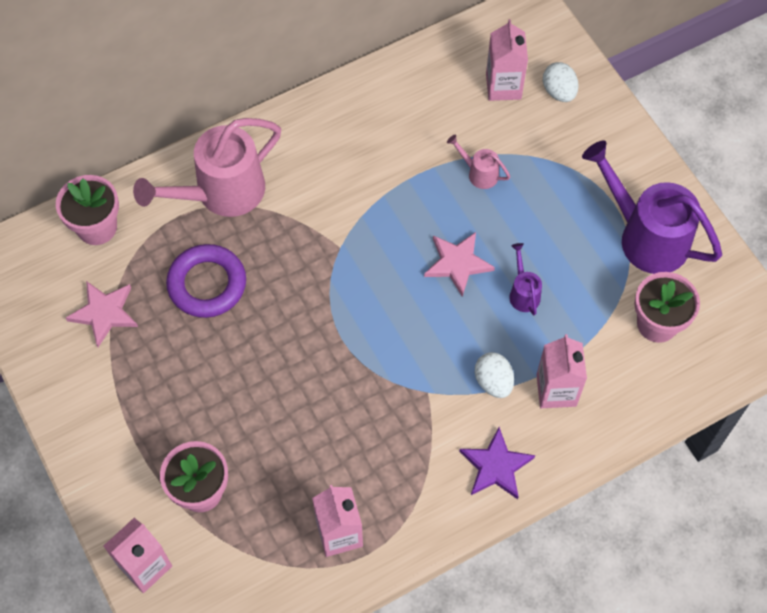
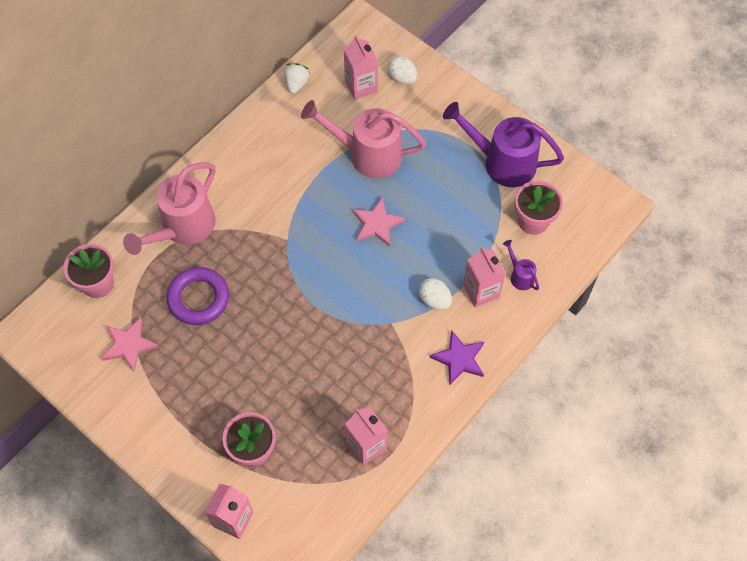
camera: 20 degrees left, 0 degrees up
(425, 60) = (296, 84): none -> white strawberry
(479, 173) = (367, 154): pink watering can -> pink watering can, size x2.24
(523, 292) = (431, 229): purple watering can -> purple watering can (520, 275)

